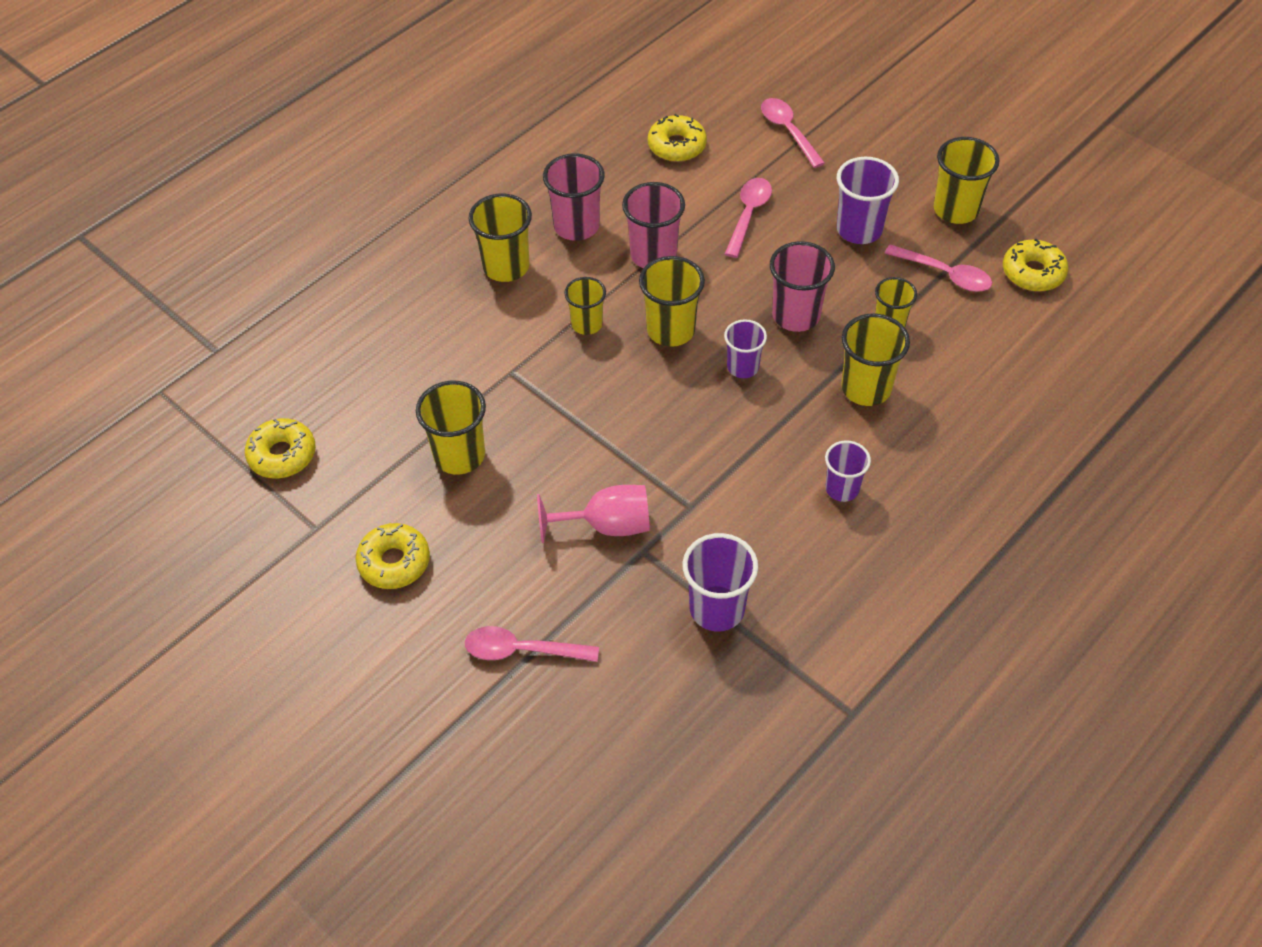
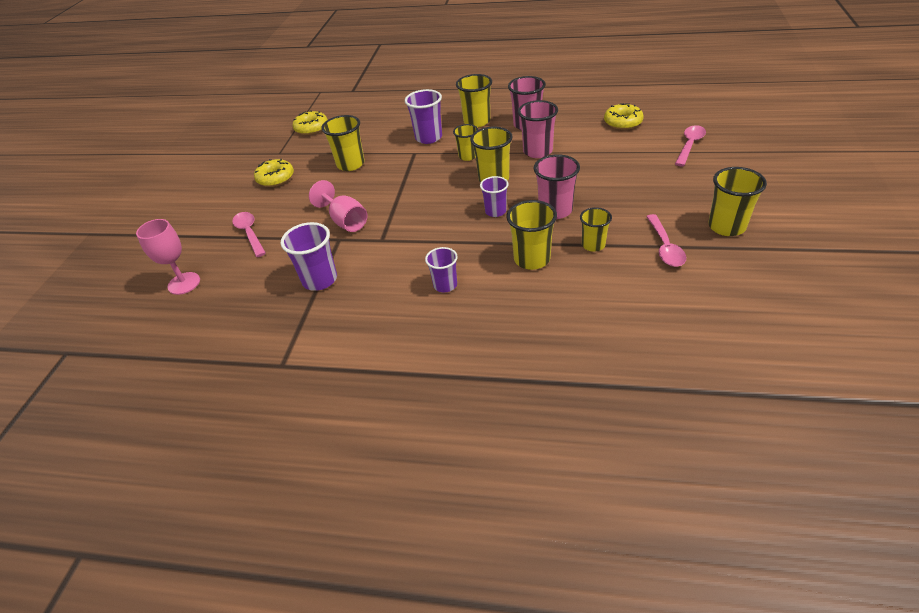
camera: 60 degrees right, 10 degrees down
(574, 775) = (184, 283): none -> pink goblet
(748, 215) = (607, 163): pink spoon -> none
(859, 230) = (652, 201): purple cup -> purple cup (428, 137)
(1033, 273) = (722, 282): yellow donut -> none

